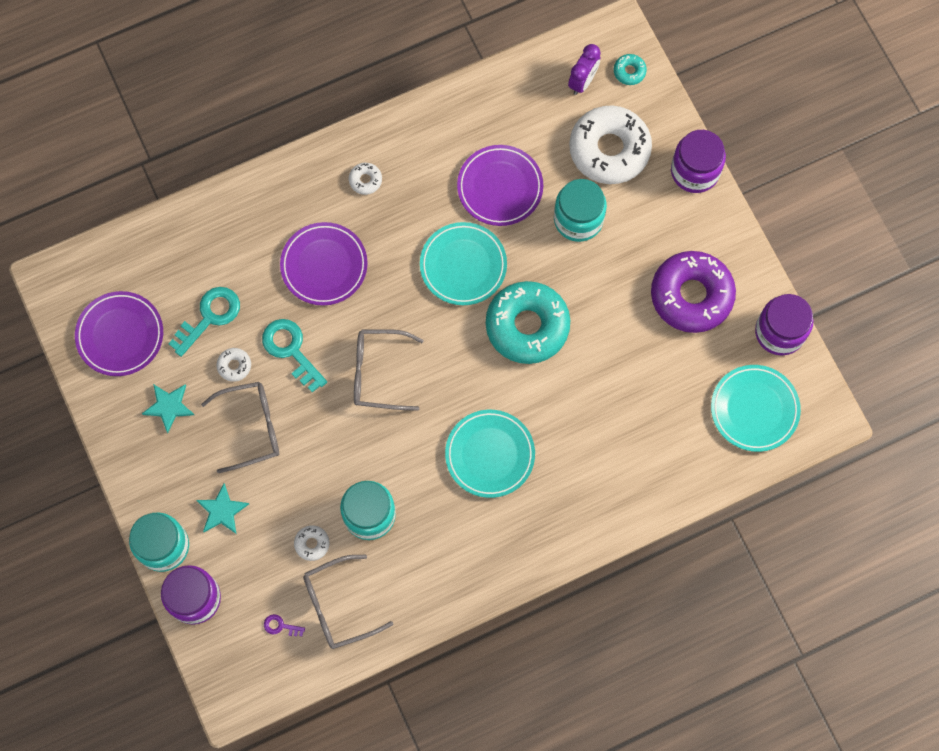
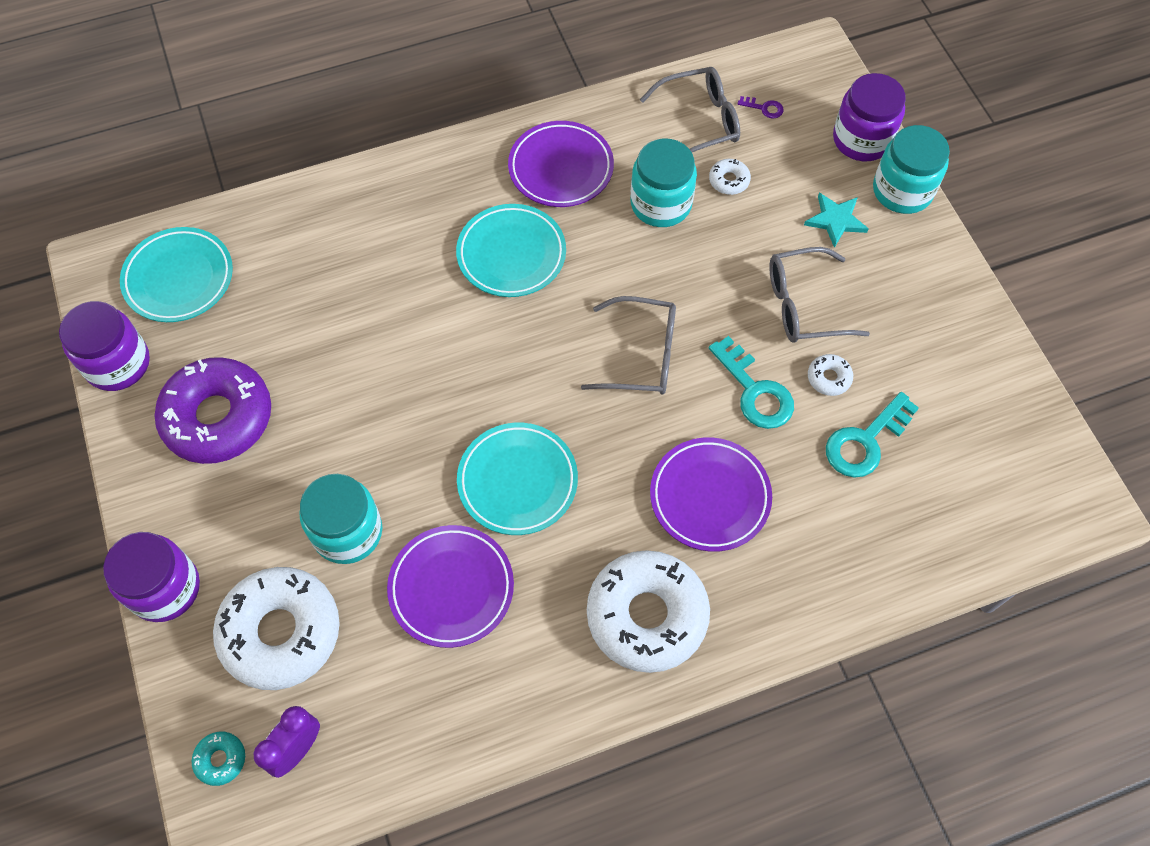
camera: 175 degrees left, 10 degrees down
(120, 335) = (984, 427): purple plate -> purple plate (561, 168)
(169, 406) = (910, 336): turquoise star -> none
(365, 180) = (647, 615): white donut -> white donut, size x2.46
(527, 326) = (442, 396): turquoise donut -> none

